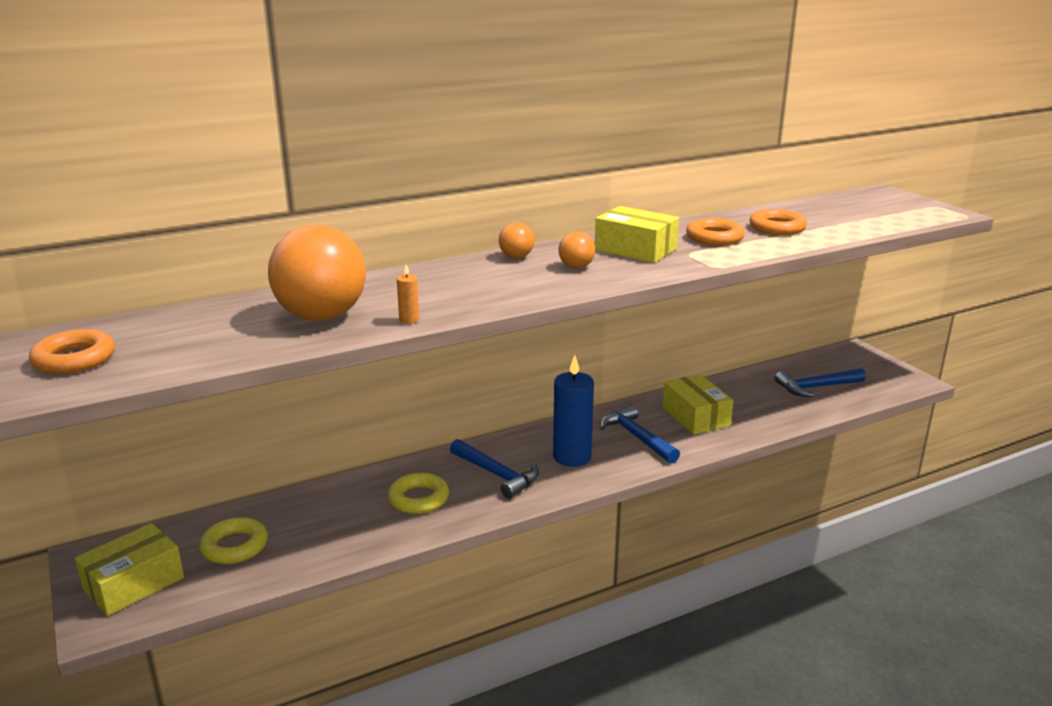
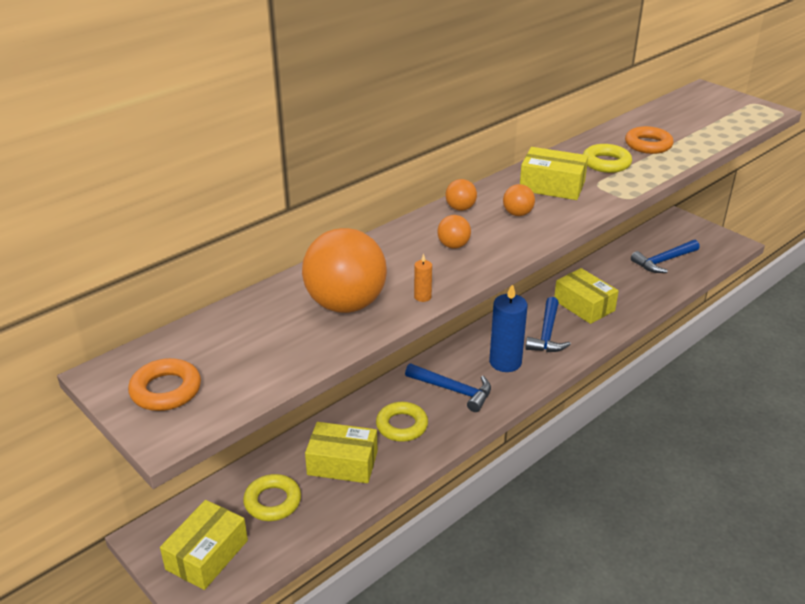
camera: 15 degrees left, 10 degrees up
(332, 523) = (342, 463): none -> yellow box
(481, 284) = (453, 246): none -> orange ball
(636, 437) = (547, 334): blue hammer -> blue hammer turned 120 degrees counterclockwise
(714, 238) = (606, 163): orange ring -> yellow ring

